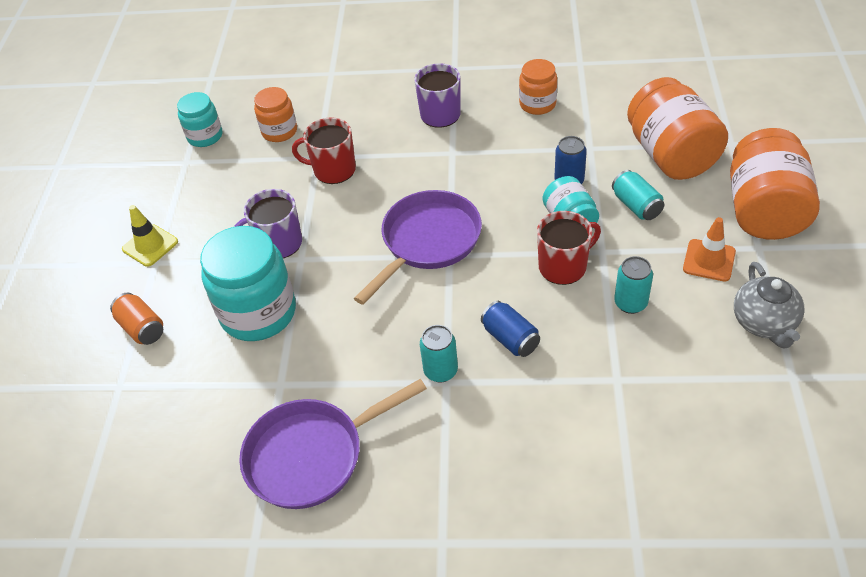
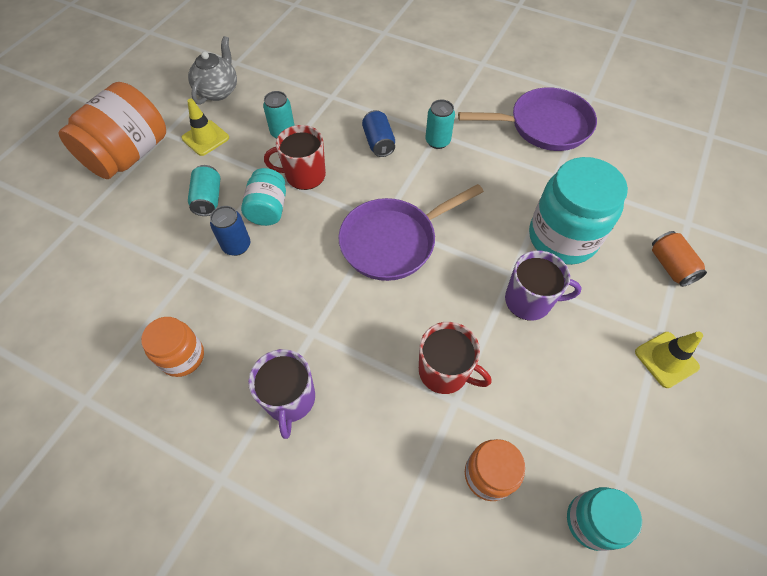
camera: 160 degrees left, 10 degrees up
(671, 155) = (134, 232): orange jar -> none
(709, 260) = (205, 138): orange traffic cone -> yellow traffic cone

